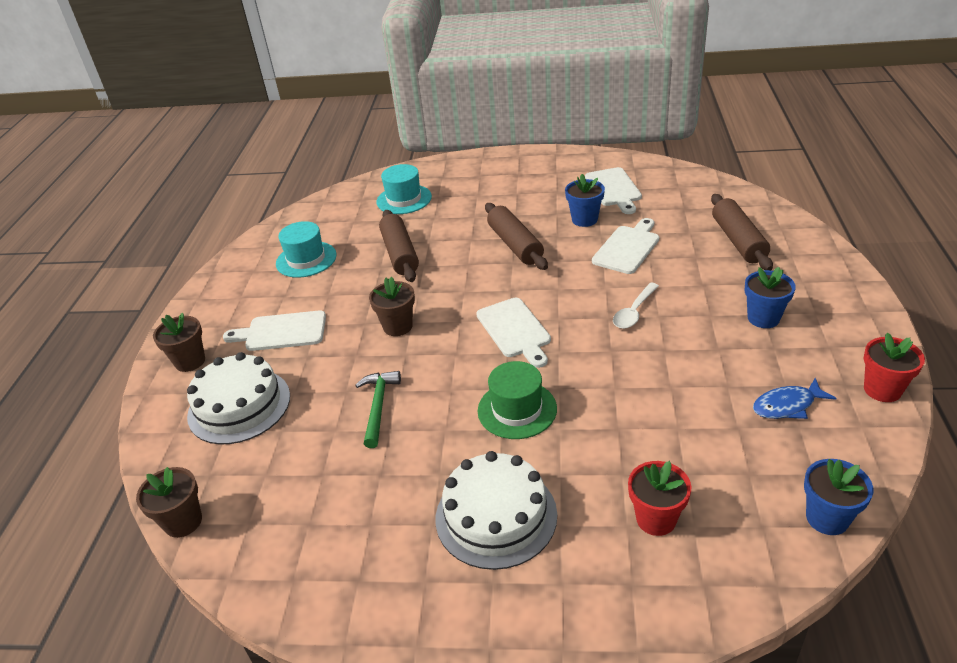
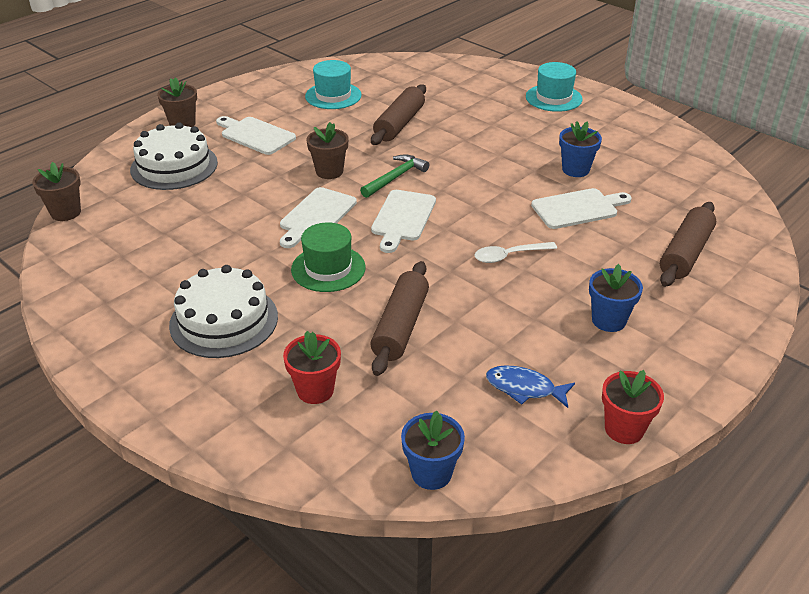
camera: 35 degrees right, 0 degrees up
(378, 406) = (248, 214): green hammer -> green hammer (395, 177)
(404, 199) = (457, 86): turquoise hat -> turquoise hat (553, 98)
(515, 245) = (491, 160): brown rolling pin -> brown rolling pin (400, 326)
(614, 189) = (638, 159): white cutting board -> white cutting board (316, 216)

